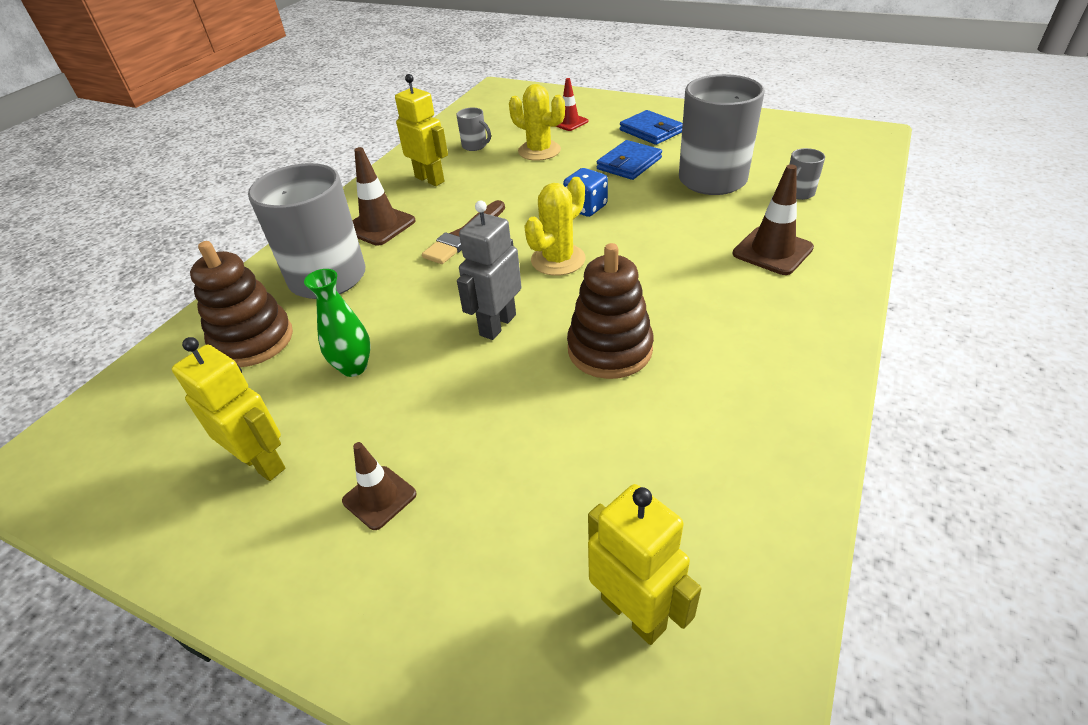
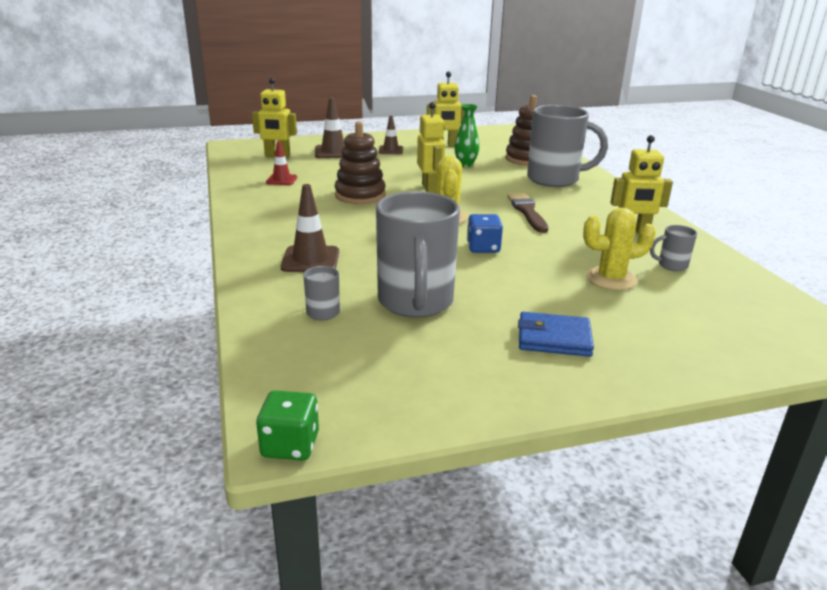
camera: 135 degrees right, 15 degrees down
(379, 225) = (588, 202): brown traffic cone -> brown traffic cone (333, 152)
(497, 325) = (429, 188): grey robot -> yellow robot
(569, 122) = (655, 320): red traffic cone -> red traffic cone (281, 180)
(629, 164) = (511, 292): blue wallet -> none
(869, 129) = (290, 445): none -> green dice

